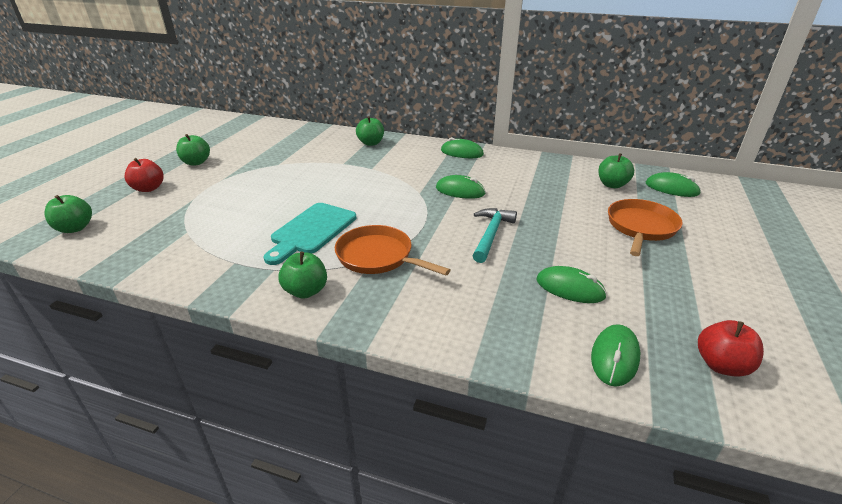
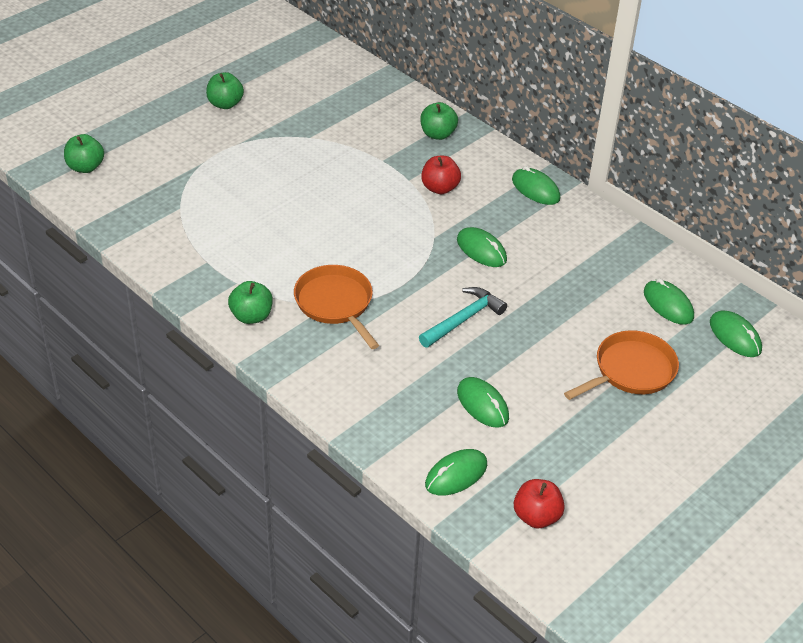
camera: 25 degrees right, 10 degrees up
(148, 188) = (164, 132): red apple -> red apple (440, 188)
(311, 231) = (293, 249): turquoise cutting board -> none
(612, 185) = (668, 305): green apple -> green mouse

